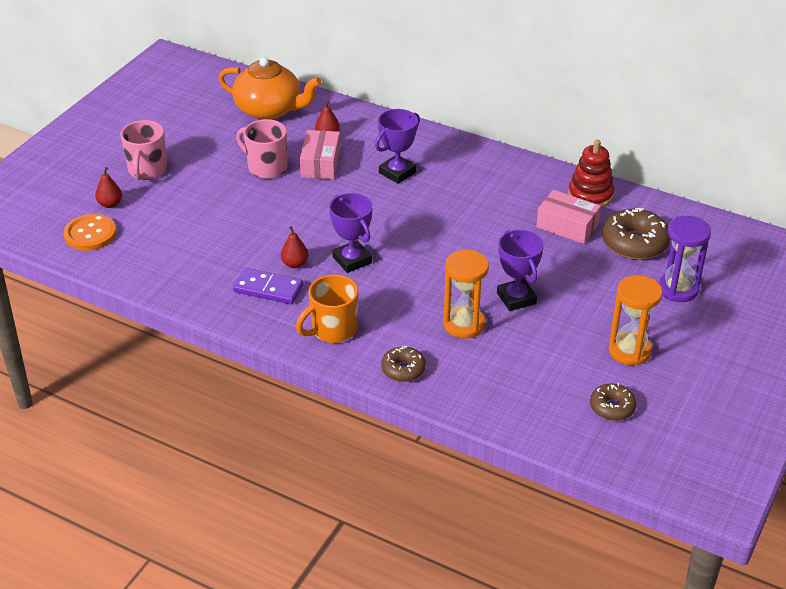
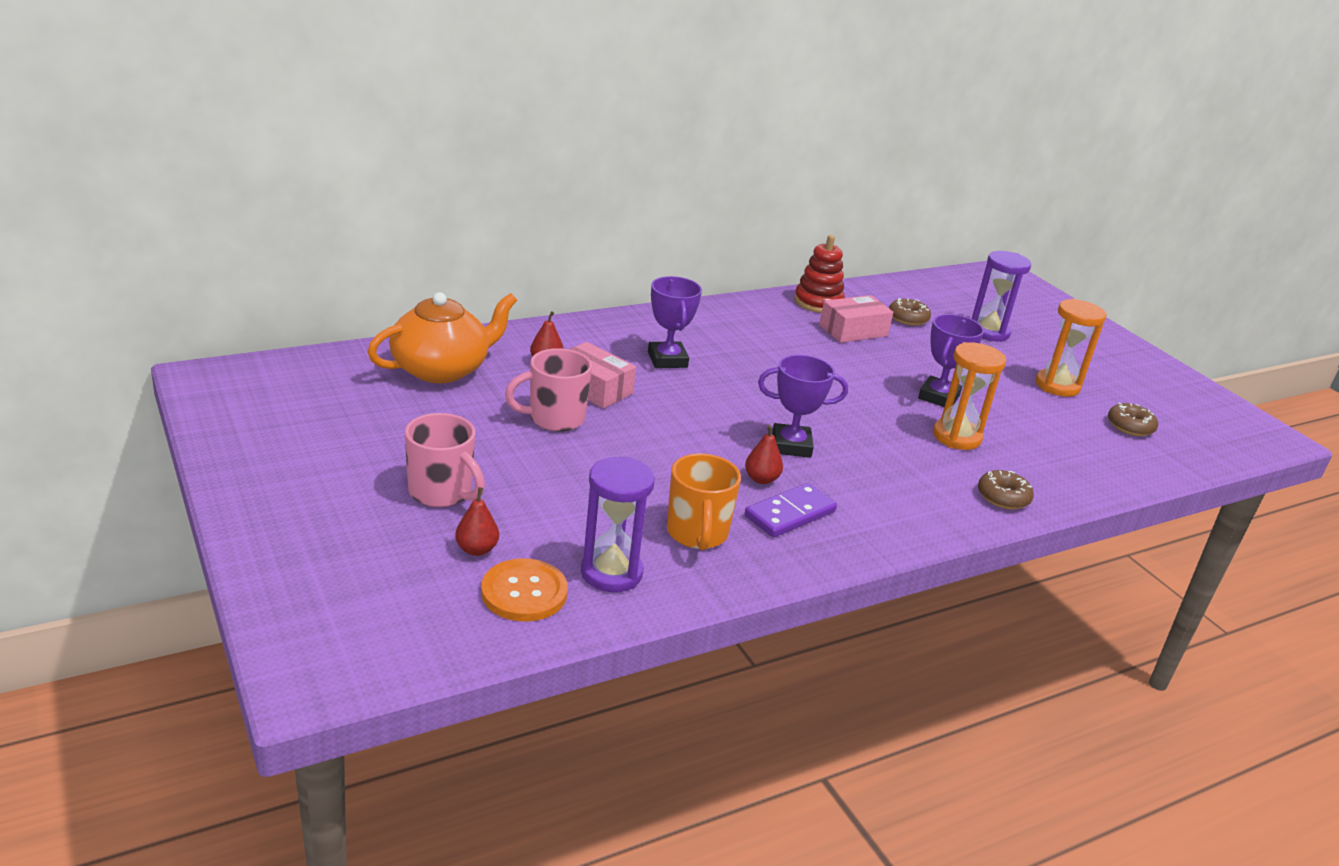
camera: 60 degrees left, 10 degrees down
(136, 252) = (611, 573): none -> purple hourglass
(333, 330) = (903, 507): orange mug -> orange mug (697, 534)
(516, 298) = (939, 397): purple trophy -> purple trophy turned 75 degrees counterclockwise
(634, 243) = (908, 318): brown donut -> brown donut, size x0.59

